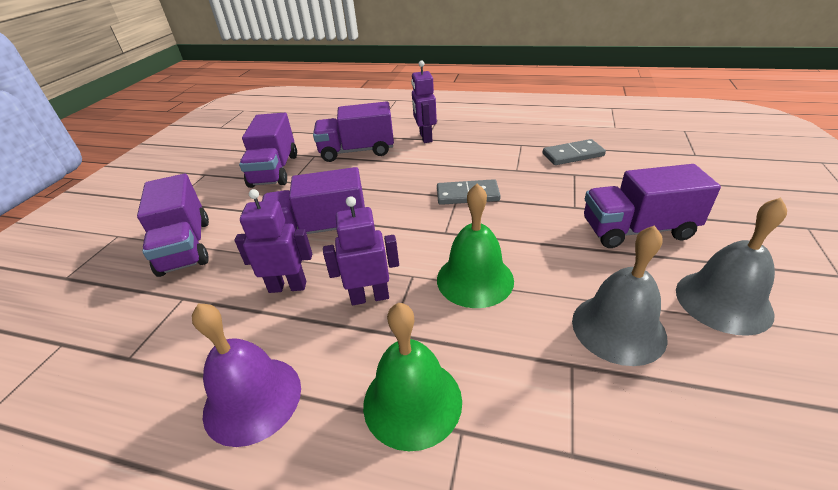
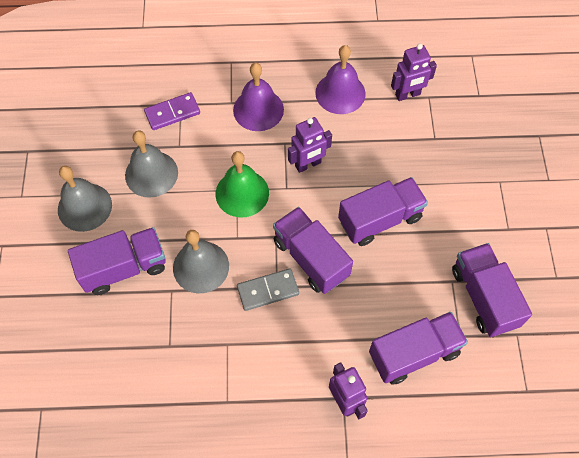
camera: 160 degrees right, 25 degrees up
(185, 246) = (477, 180): purple truck -> purple truck (311, 258)
(288, 286) = (368, 161): purple robot -> purple robot (408, 95)
(412, 401) = (258, 109): green bell -> purple bell
(539, 219) = (201, 267): none -> grey bell
(573, 155) = (169, 385): grey domino -> none
(589, 436) = (172, 113): none -> purple domino

